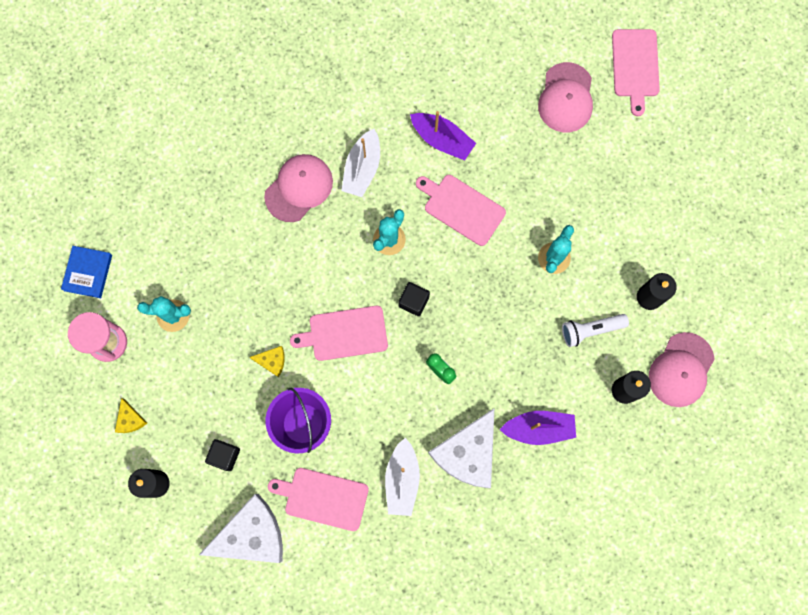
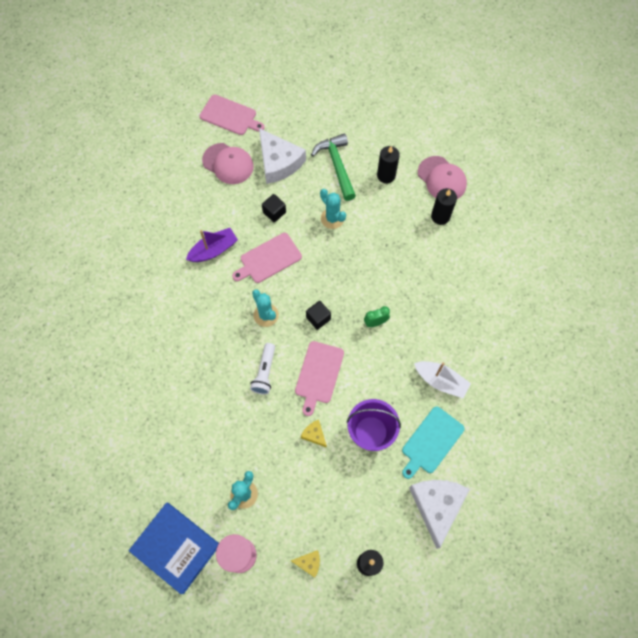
camera: 65 degrees left, 10 degrees down
(88, 273) = (176, 547): blue book -> blue book, size x1.72
(224, 455) = (369, 500): black cube -> black cube (274, 212)
(272, 361) = (314, 434): yellow cheese -> yellow cheese turned 75 degrees counterclockwise
(299, 188) = (195, 360): pink cap -> none
(323, 498) = (431, 442): pink cutting board -> turquoise cutting board
(362, 168) = (205, 310): white boat -> none
(468, 453) = (440, 330): white cheese -> white cheese (278, 162)
(538, 428) = (443, 278): purple boat -> none
(591, 330) = (391, 218): white flashlight -> white flashlight (265, 372)
(632, 229) = (337, 165): none -> green hammer

